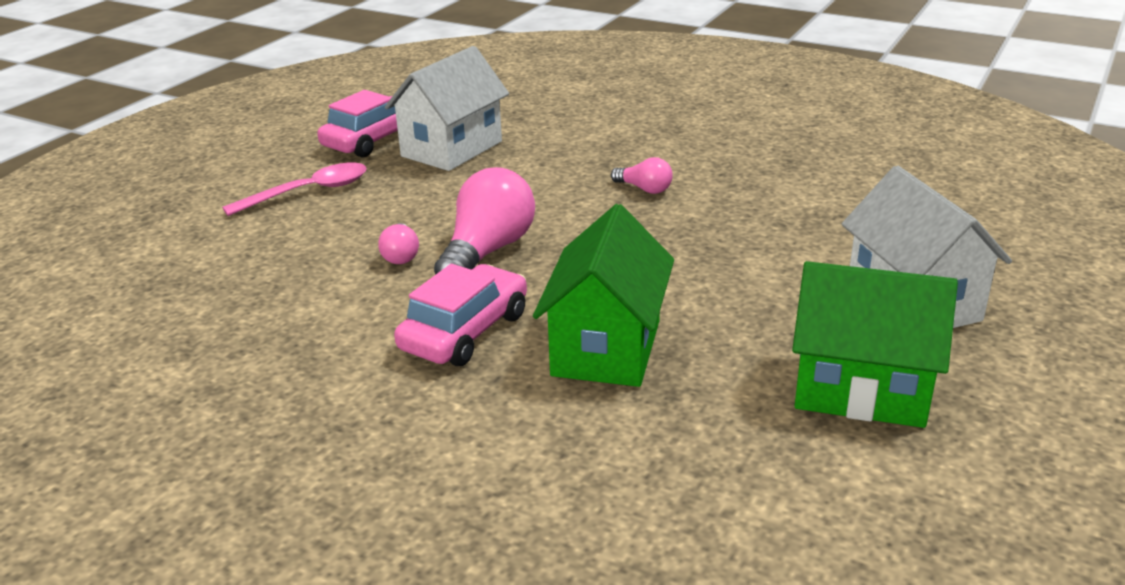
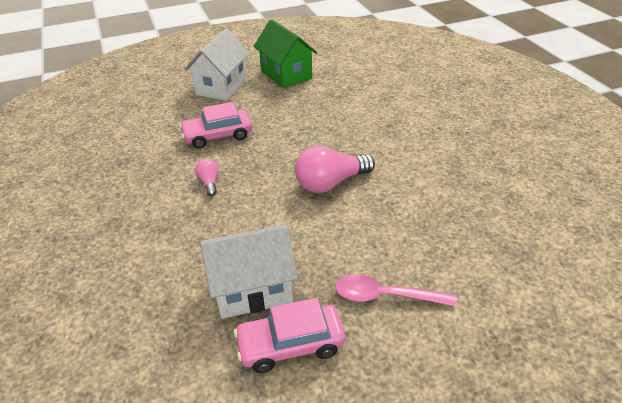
camera: 140 degrees left, 10 degrees up
(400, 255) = (373, 203): pink light bulb -> none
(465, 331) = (382, 147): pink car -> pink car (217, 136)
(606, 348) = (339, 117): green house -> none

